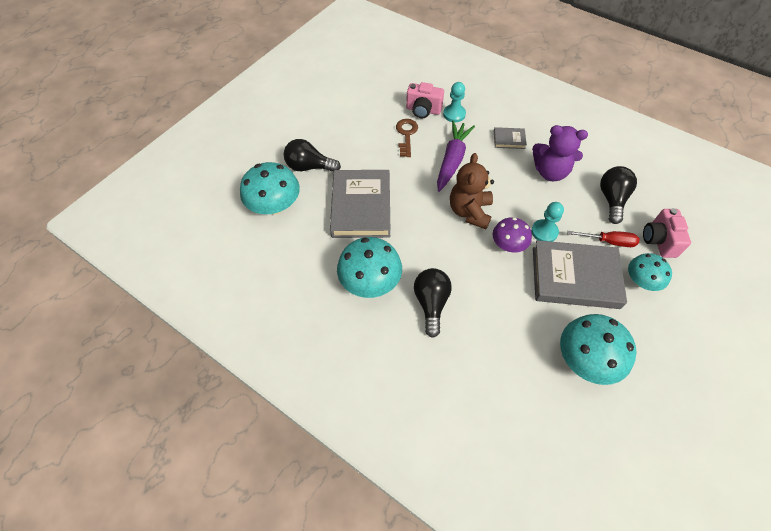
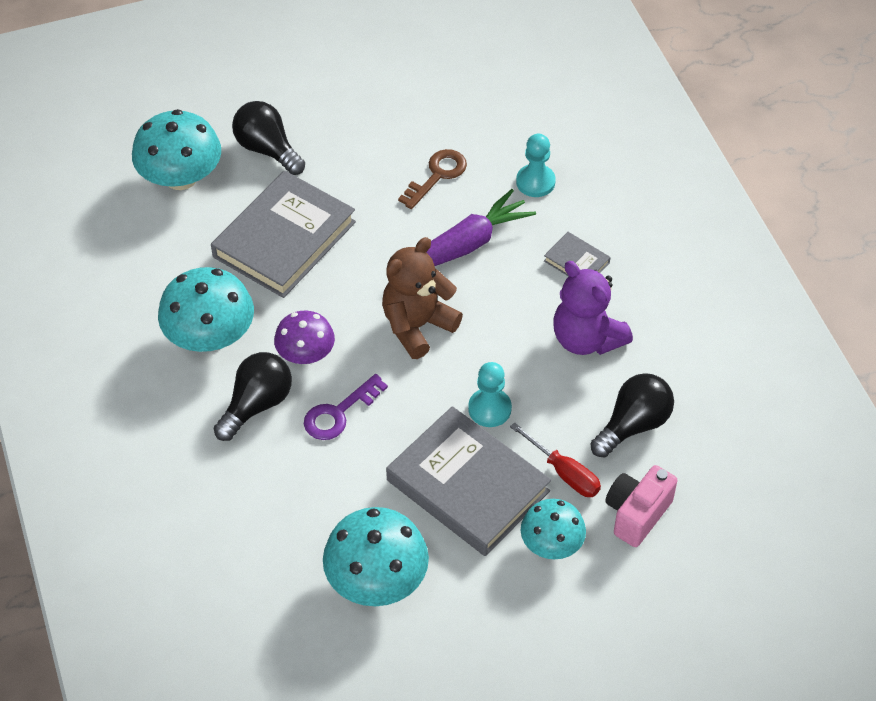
camera: 35 degrees right, 5 degrees down
(423, 110) = (496, 152): pink camera -> none
(477, 280) = (339, 413): none -> purple key
(508, 244) = (424, 396): purple mushroom -> purple mushroom (306, 354)

